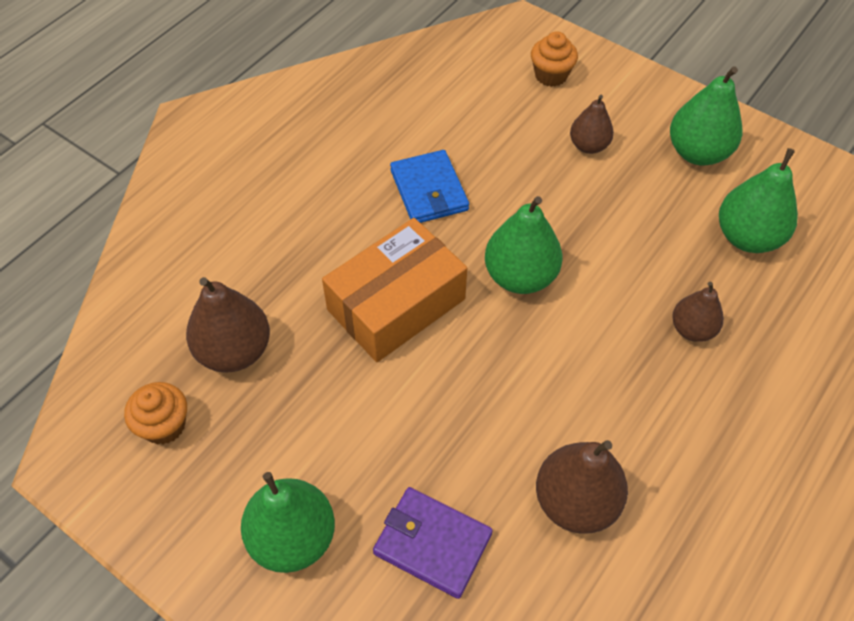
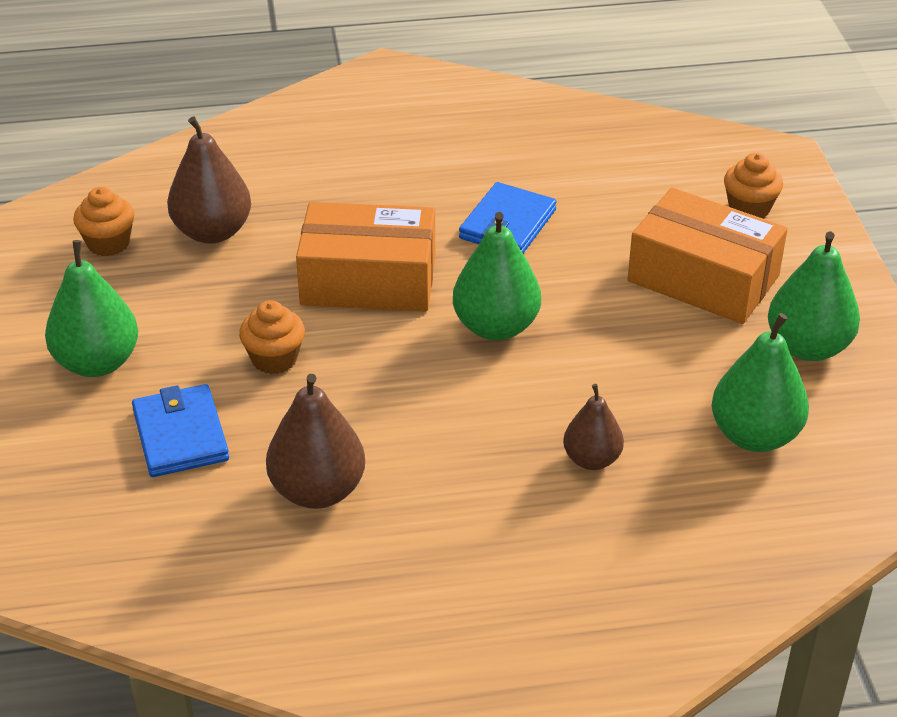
camera: 45 degrees right, 15 degrees down
(415, 422) = (274, 359): none -> orange cupcake
(432, 543) = (180, 435): purple wallet -> blue wallet
(588, 146) = (703, 278): brown pear -> orange box

